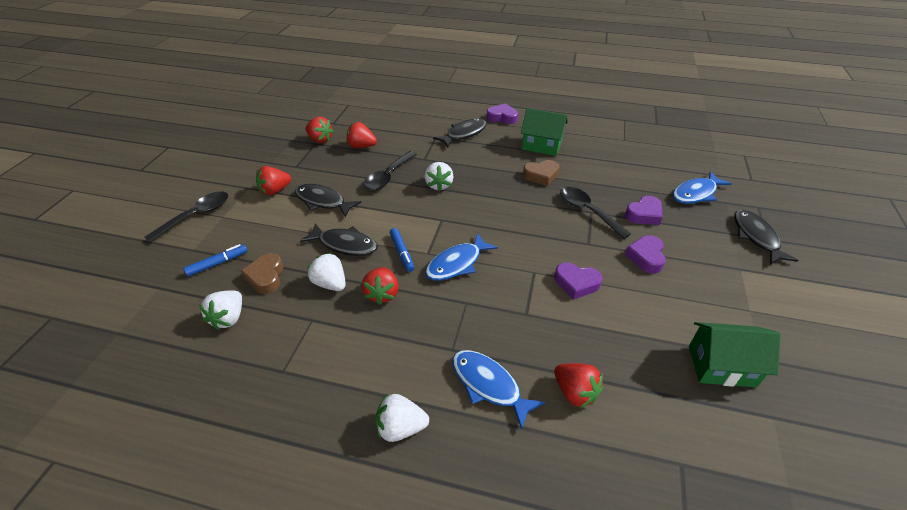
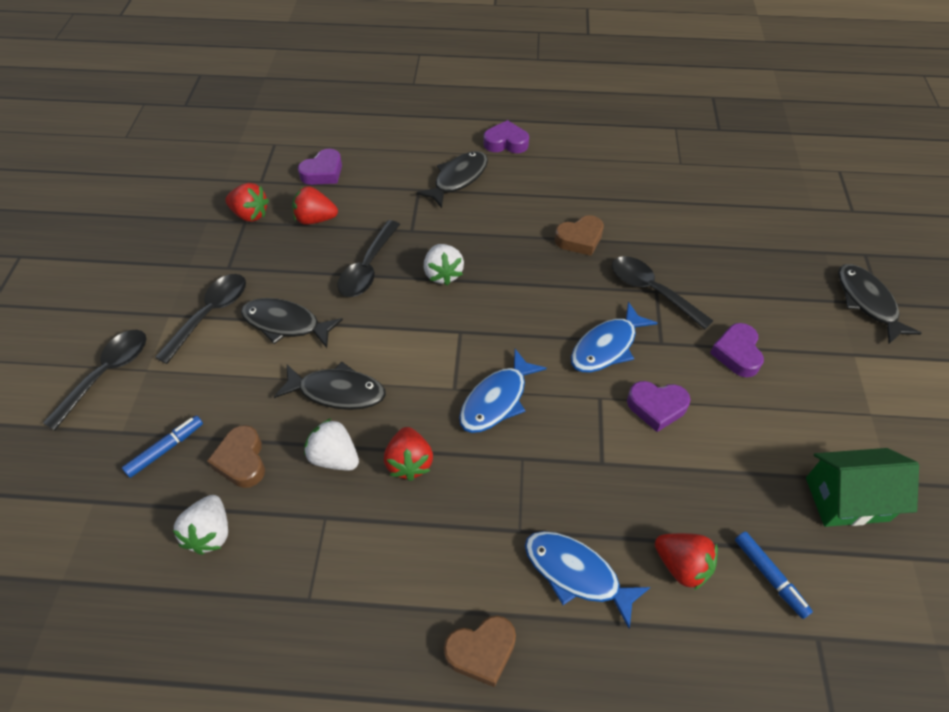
camera: 10 degrees left, 10 degrees up
(275, 190) = (210, 314): red strawberry -> black spoon
(401, 427) = (481, 651): white strawberry -> brown heart
(402, 253) = (419, 393): blue marker -> blue marker (769, 576)
(541, 145) = (570, 187): green house -> none
(644, 214) = (725, 286): purple heart -> purple heart (323, 172)
(696, 193) = (786, 243): blue fish -> blue fish (607, 346)

